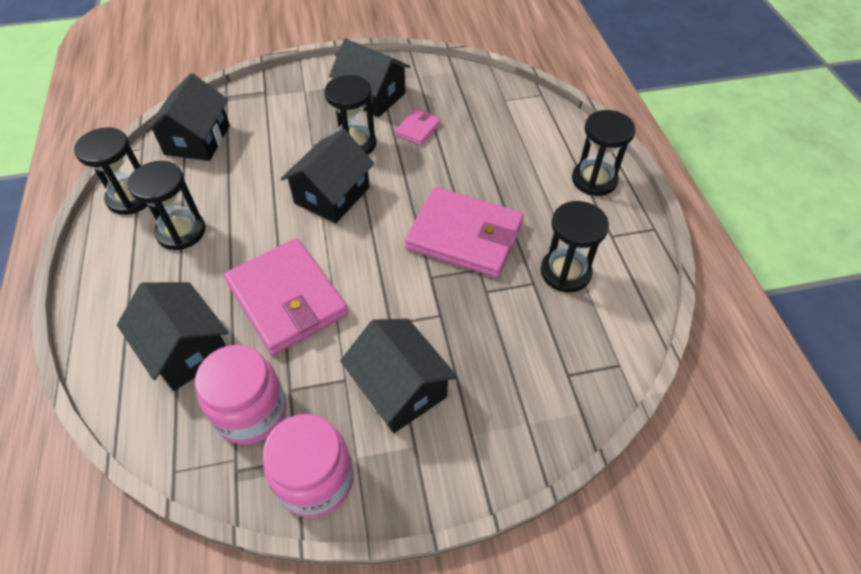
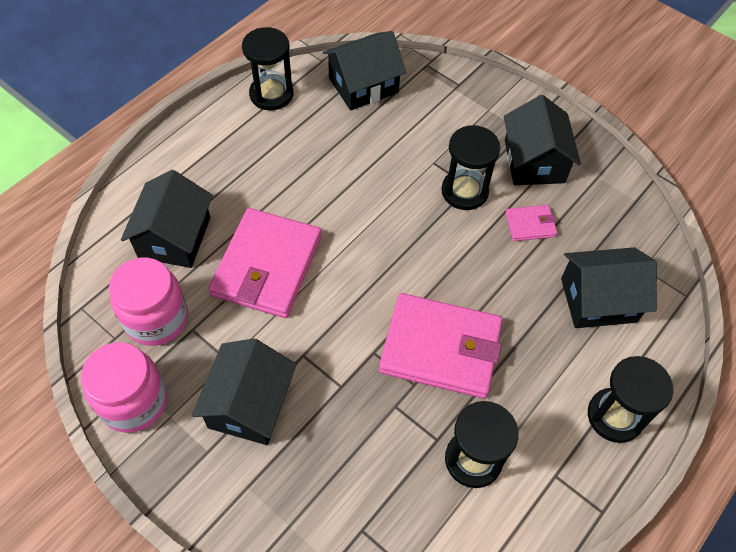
camera: 50 degrees right, 5 degrees up
(181, 231) = (269, 150): black hourglass -> none
(332, 195) = (393, 218): black house -> black house (598, 300)
(464, 236) = (440, 348): pink wallet -> pink wallet turned 60 degrees counterclockwise

